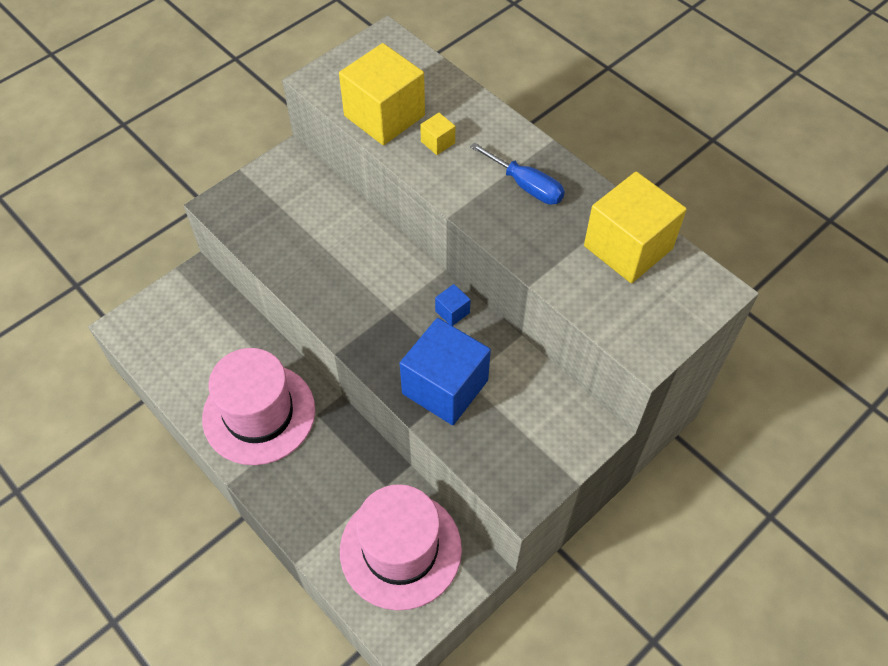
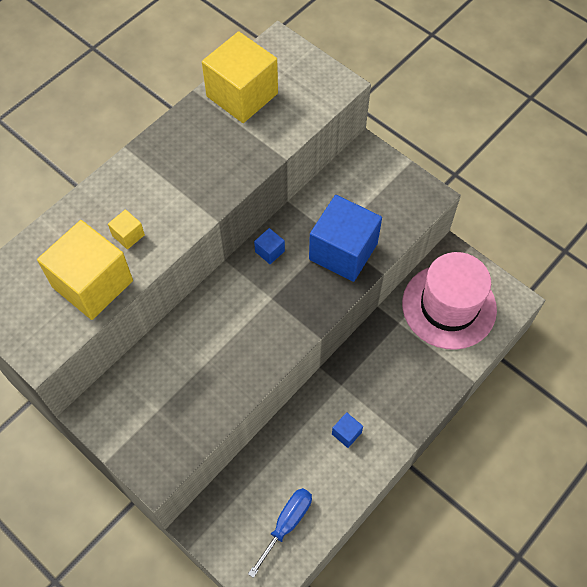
camera: 95 degrees left, 5 degrees up
(259, 413) = (346, 433): pink hat -> blue cube
(526, 186) = (180, 164): blue screwdriver -> blue screwdriver (287, 524)

